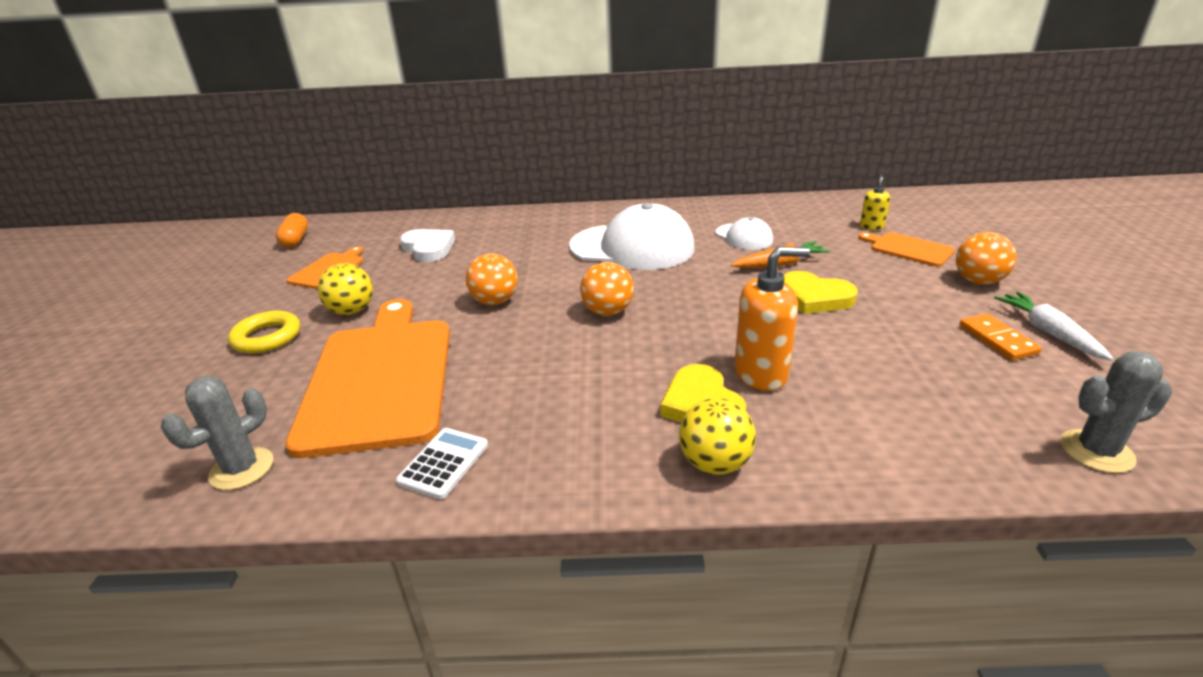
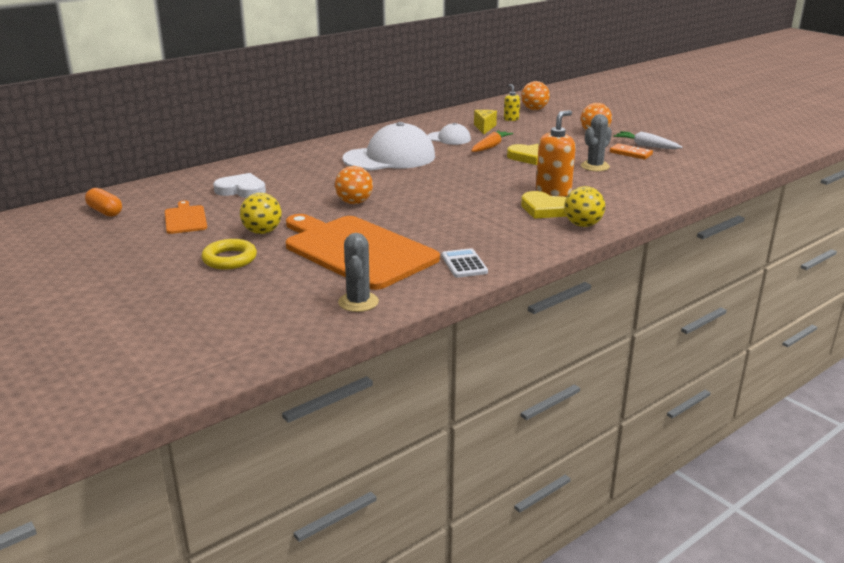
camera: 40 degrees left, 5 degrees down
(608, 312) = (433, 189): orange ball -> orange ball (534, 109)
(815, 231) = (484, 127): none -> yellow cheese
(908, 249) = (544, 126): orange cutting board -> none
(1096, 451) = (705, 179): grey cactus -> grey cactus (595, 166)

